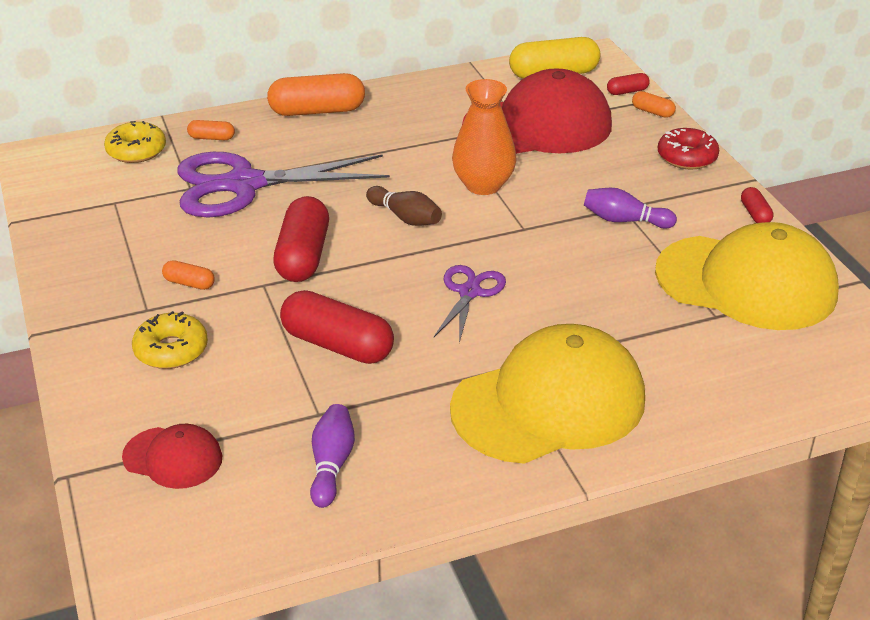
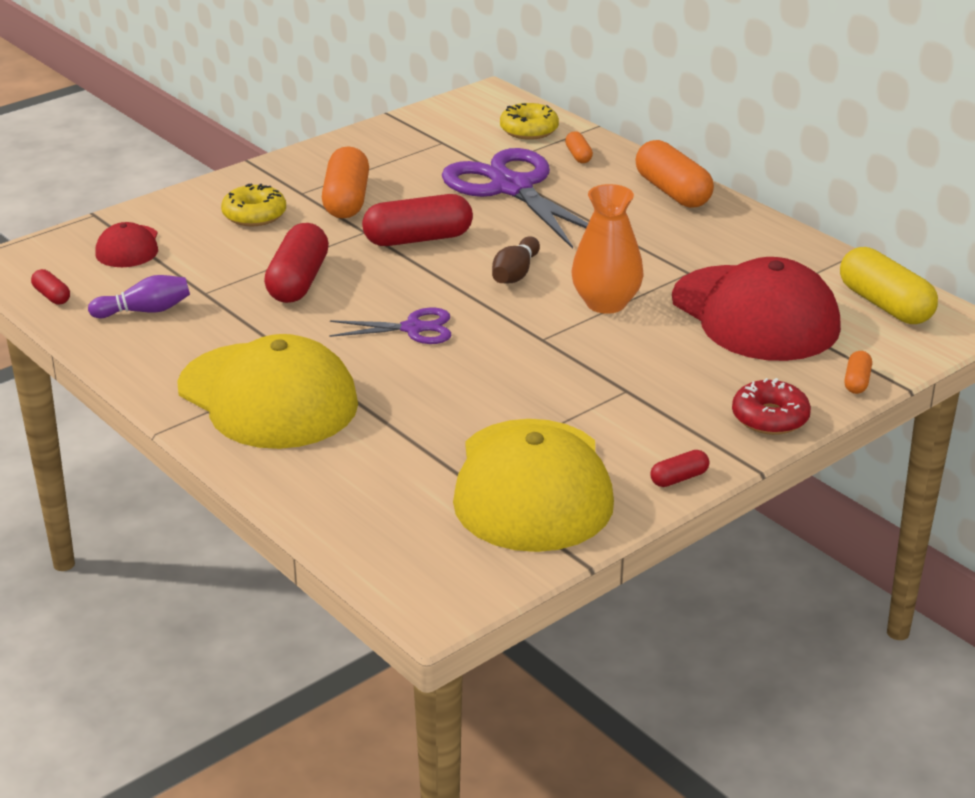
camera: 70 degrees right, 5 degrees down
(189, 283) = (346, 200): orange capsule -> orange capsule, size x2.09
(624, 220) = (600, 394): purple bowling pin -> none
(627, 91) = (891, 358): red capsule -> red capsule (52, 296)

